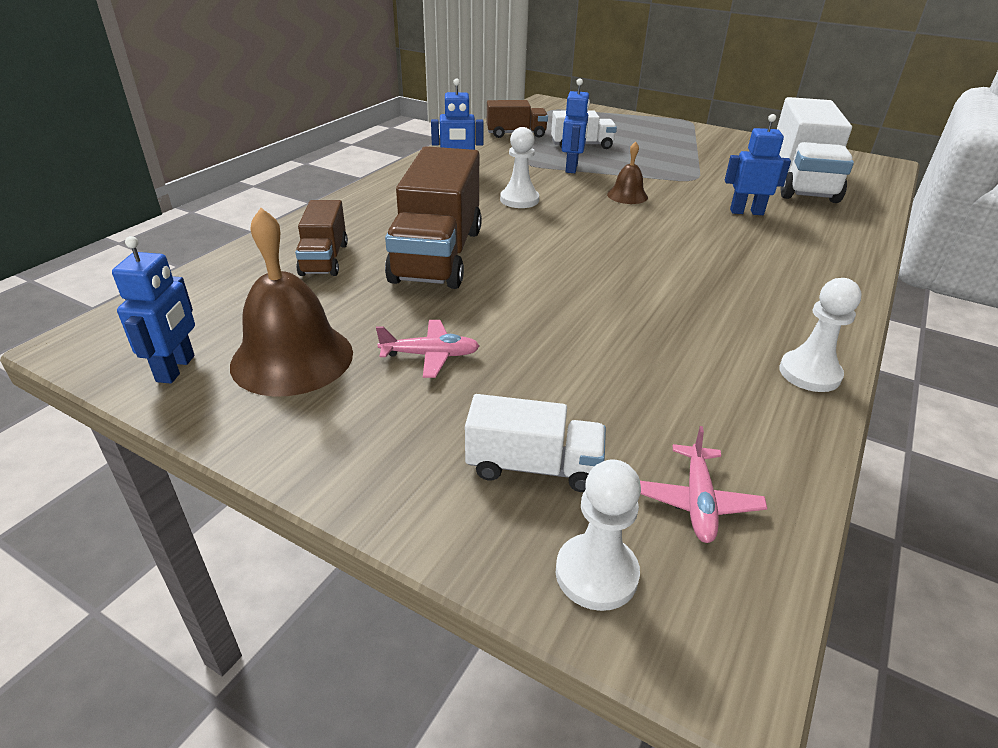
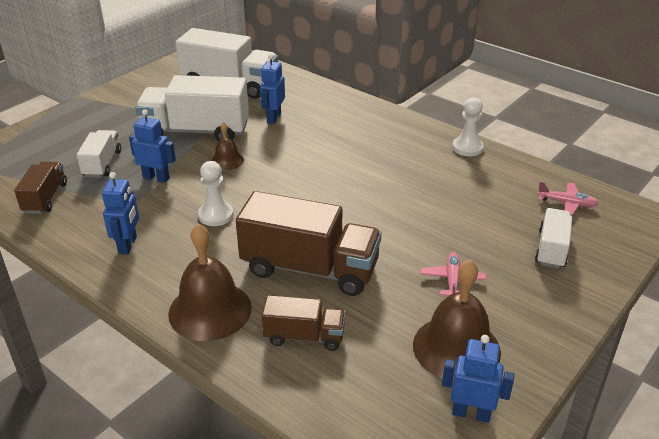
camera: 80 degrees left, 0 degrees up
(366, 211) = (210, 310): none -> brown bell
(596, 573) = (615, 239): white pawn -> none
(675, 175) = (196, 131): none -> white truck

